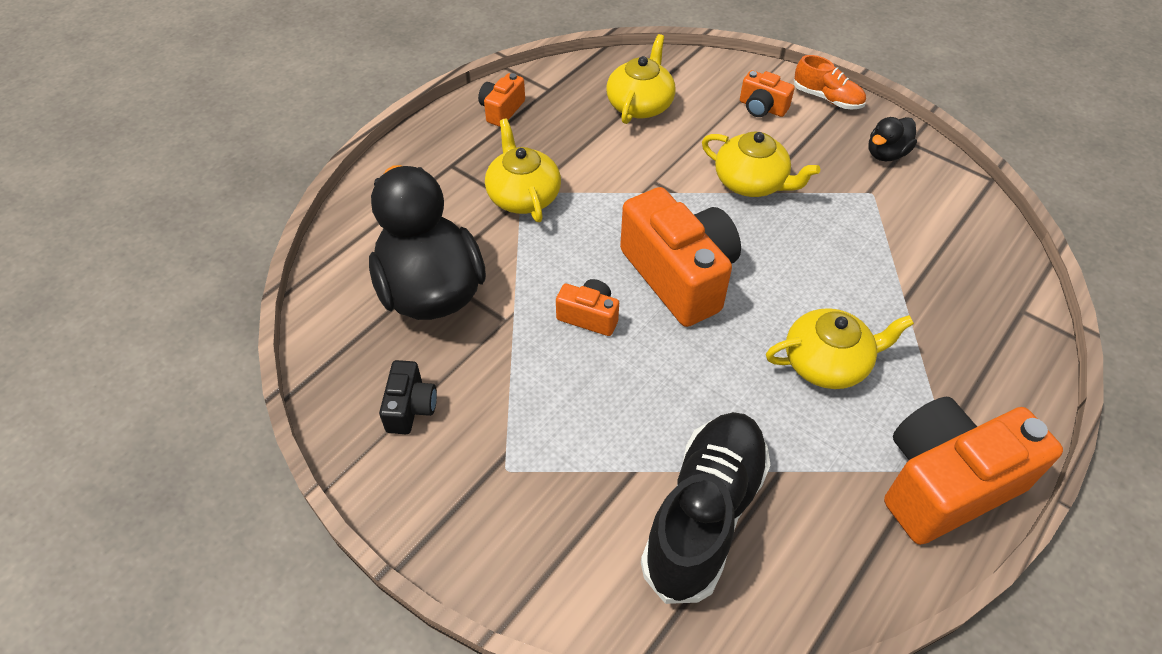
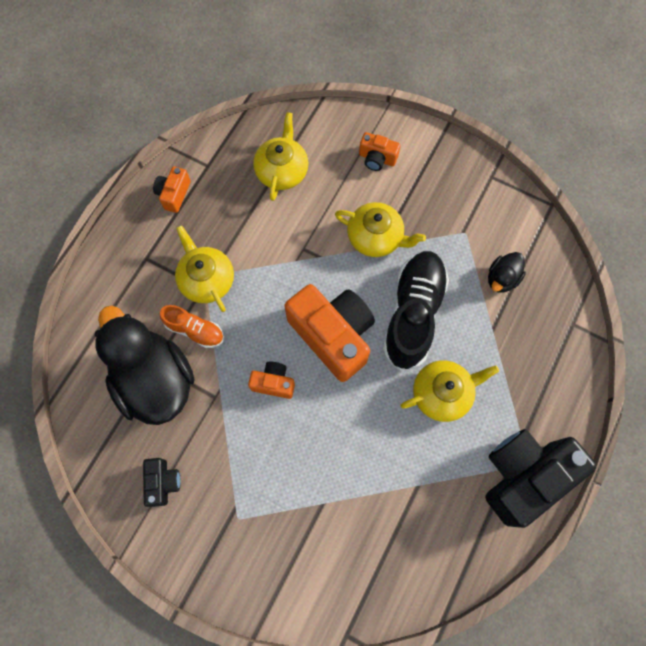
camera: 10 degrees left, 20 degrees up
(704, 515) = (372, 528): black shoe -> black shoe (413, 314)
(827, 98) = (426, 140): orange shoe -> orange shoe (195, 330)
(886, 154) = (473, 191): black duck -> black duck (501, 279)
(945, 484) = (523, 475): orange camera -> black camera

